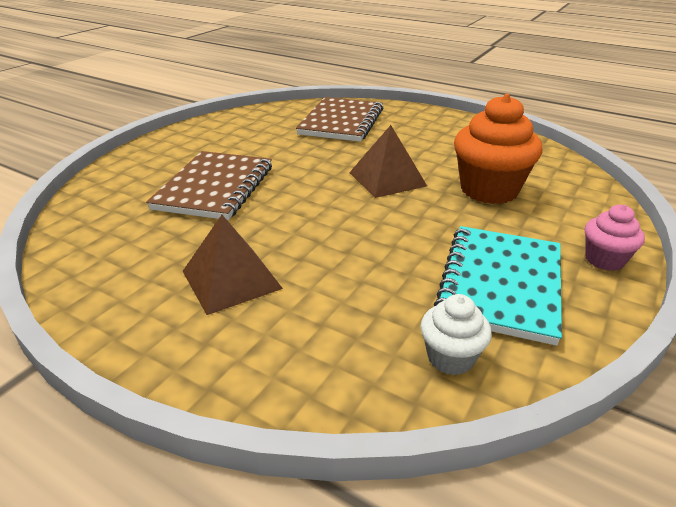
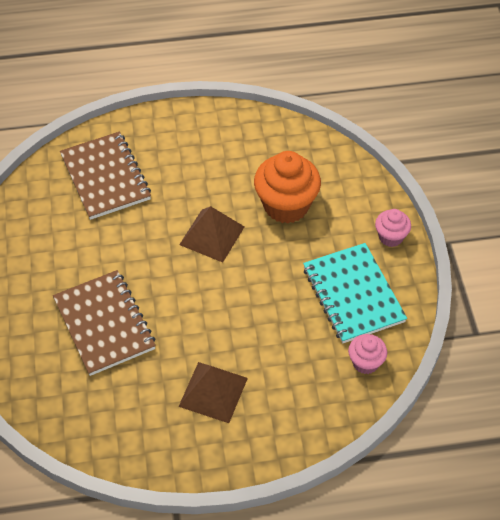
camera: 40 degrees left, 20 degrees up
(450, 358) = (365, 362): white cupcake -> pink cupcake

